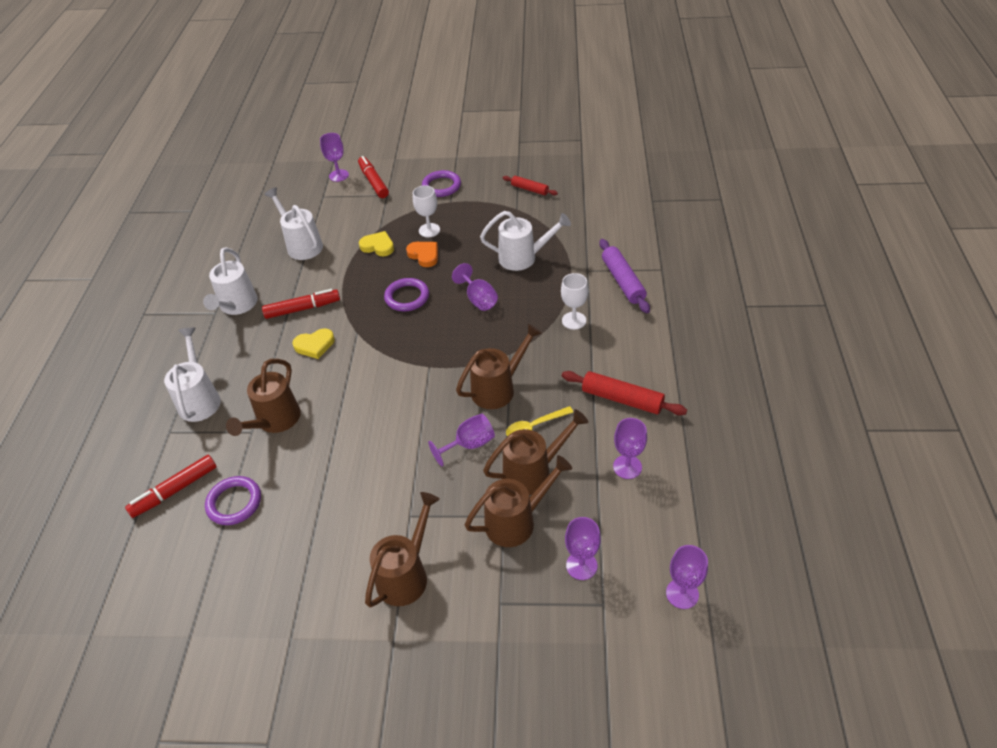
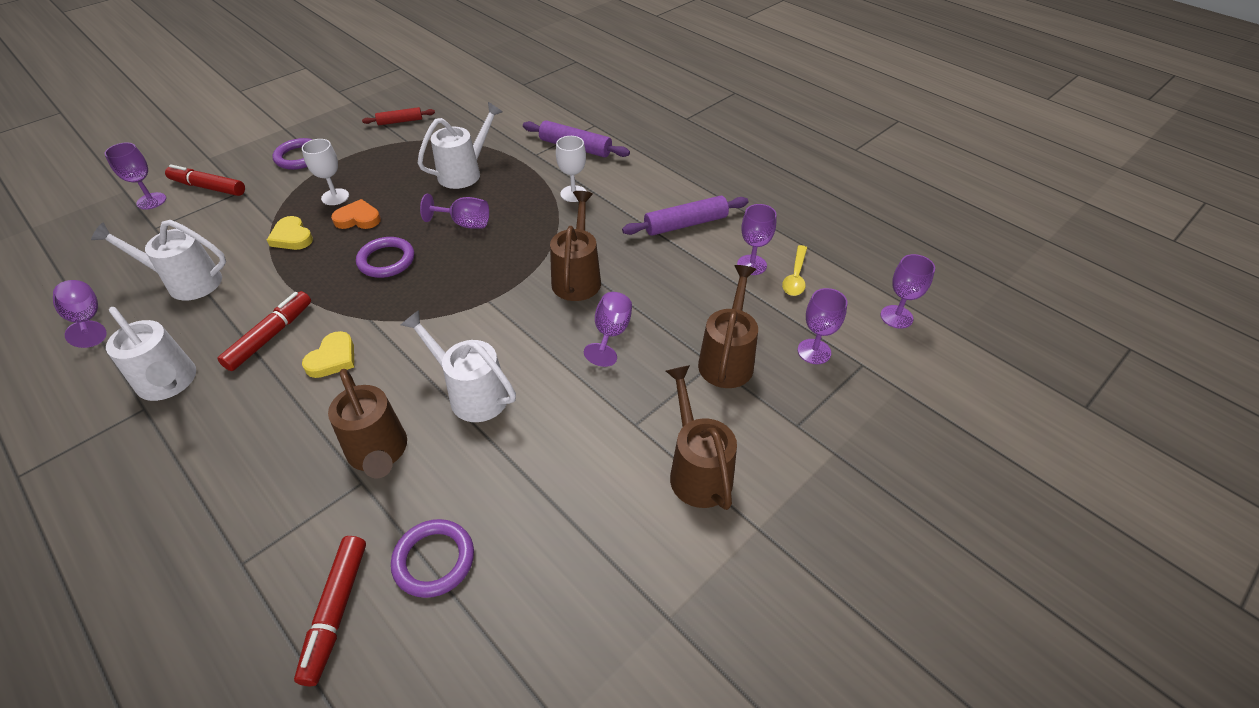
camera: 50 degrees left, 0 degrees up
(200, 399) = (242, 501): white watering can -> white watering can (471, 393)
(242, 240) = (87, 320): none -> purple goblet
(378, 246) = (292, 237): yellow heart -> yellow heart turned 105 degrees counterclockwise
(534, 426) = (646, 284): yellow spoon -> yellow spoon (795, 277)
(534, 472) = (691, 316): brown watering can -> none
(622, 399) = (685, 224): red rolling pin -> purple rolling pin

